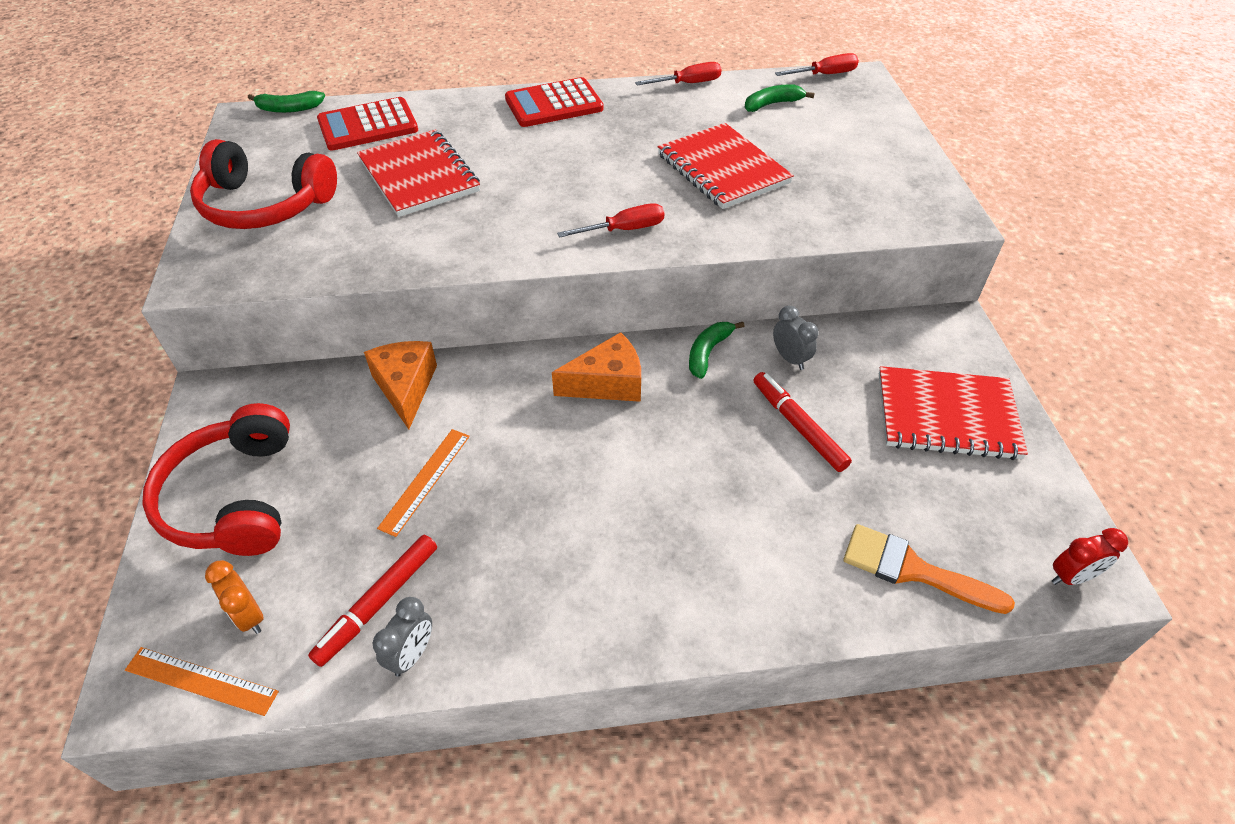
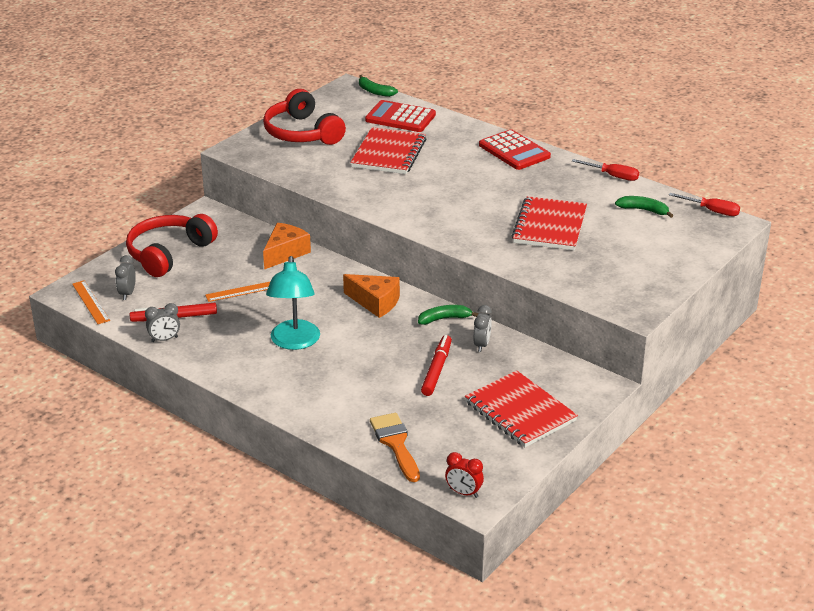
camera: 45 degrees right, 15 degrees down
(249, 616) = (127, 293): orange clock -> grey clock
(554, 104) = (514, 151): red calculator -> red calculator turned 150 degrees counterclockwise
(594, 513) = (294, 342): none -> turquoise lamp
(624, 230) = (447, 226): red screwdriver -> none

